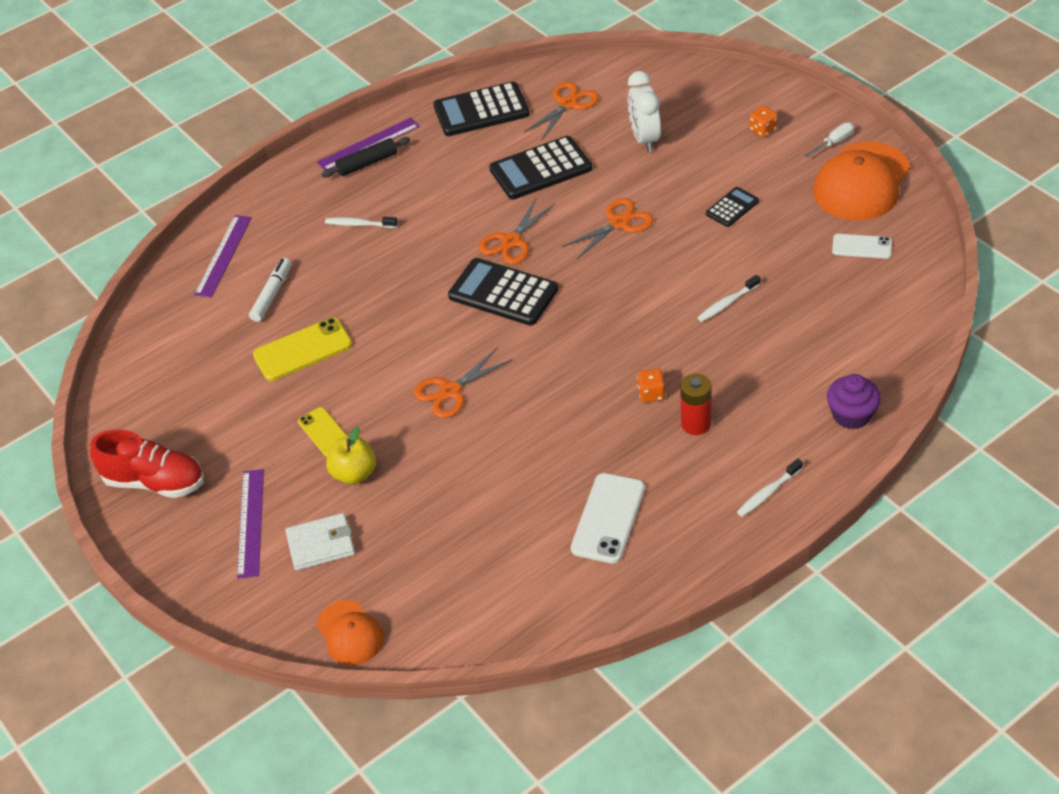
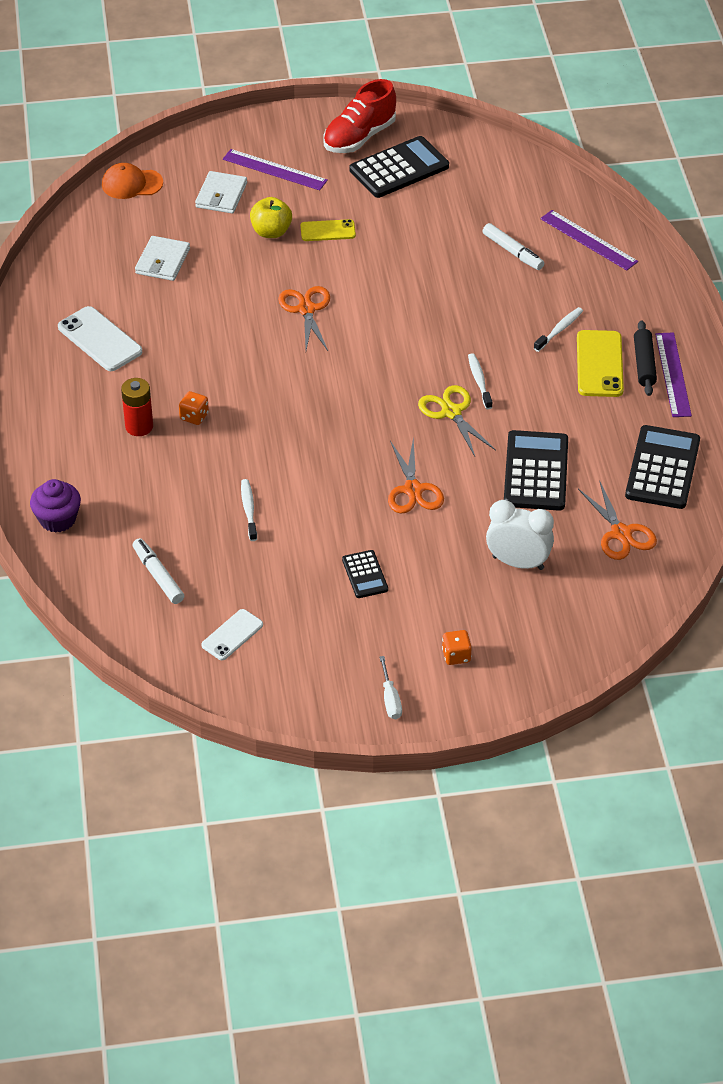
camera: 115 degrees right, 0 degrees up
(303, 350) = (429, 248): yellow phone -> yellow phone (599, 364)
(458, 534) = (162, 261): none -> white wallet
(503, 293) = (390, 381): black calculator -> black calculator (399, 168)
(511, 241) = (451, 412): orange scissors -> yellow scissors
(768, 493) = (35, 432): white toothbrush -> white toothbrush (479, 381)
(848, 318) = (158, 576): none -> white marker
(861, 182) = (315, 685): orange cap -> none

